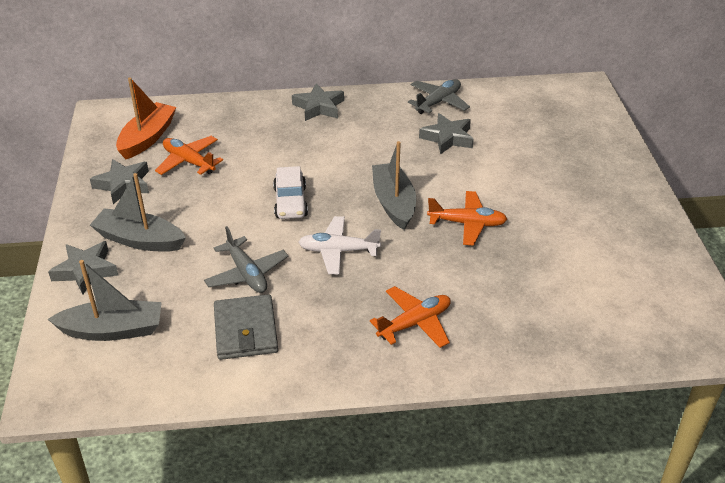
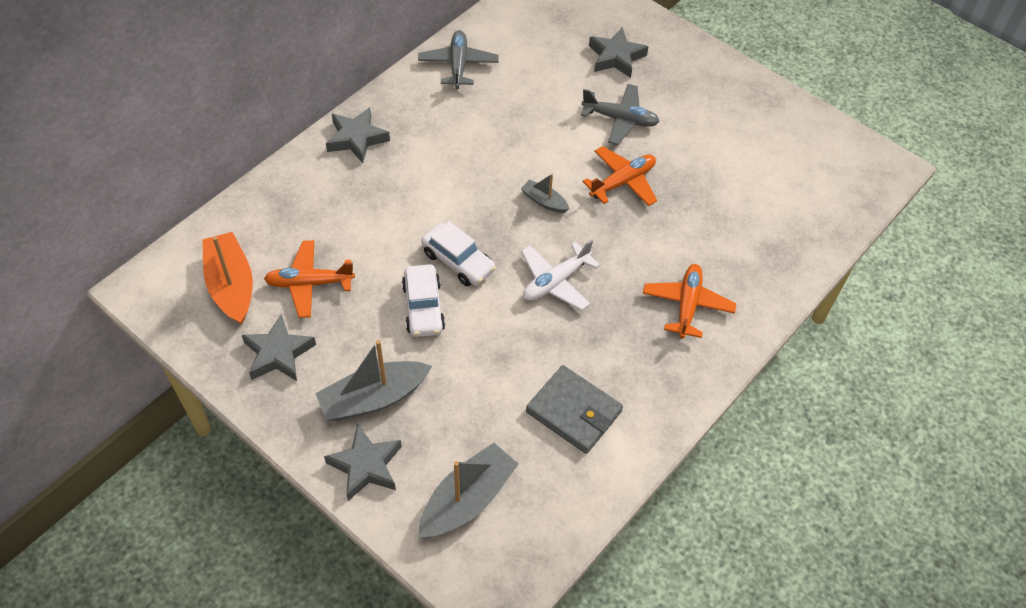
camera: 45 degrees left, 15 degrees up
(235, 213) = (423, 307): none -> white car
(246, 273) = (509, 359): grey plane -> grey plane (620, 119)
(394, 203) = (544, 201): grey boat -> grey boat, size x0.52
(447, 138) = (510, 101): grey star -> grey star (616, 57)

